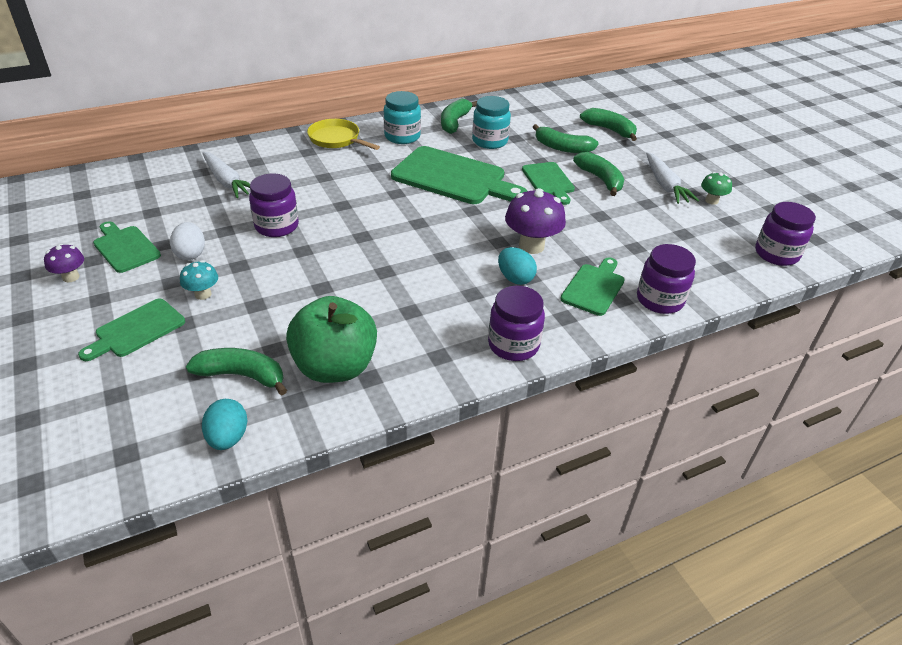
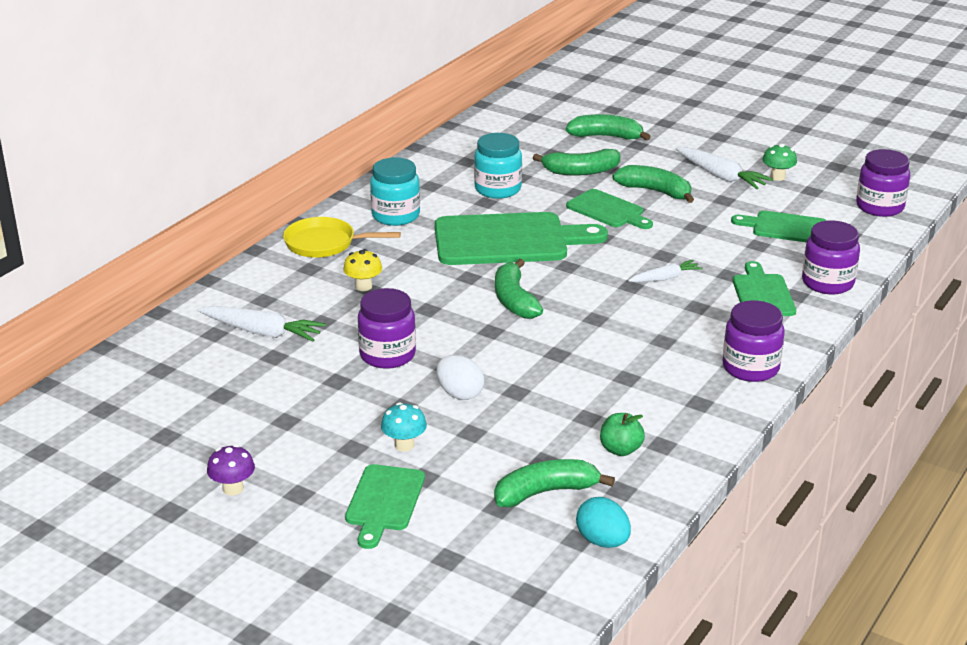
camera: 30 degrees left, 10 degrees down
(125, 247) = (249, 438): green cutting board -> green cutting board (785, 227)
(191, 254) = (333, 415): white egg -> white egg (459, 394)
(323, 175) = (363, 286): none -> yellow mushroom
(335, 367) = (620, 449): green apple -> green apple, size x0.45
(454, 122) = (433, 181): green banana -> green banana (514, 300)
(515, 278) = (685, 313): turquoise egg -> none
(531, 246) = (665, 278): purple mushroom -> white carrot

